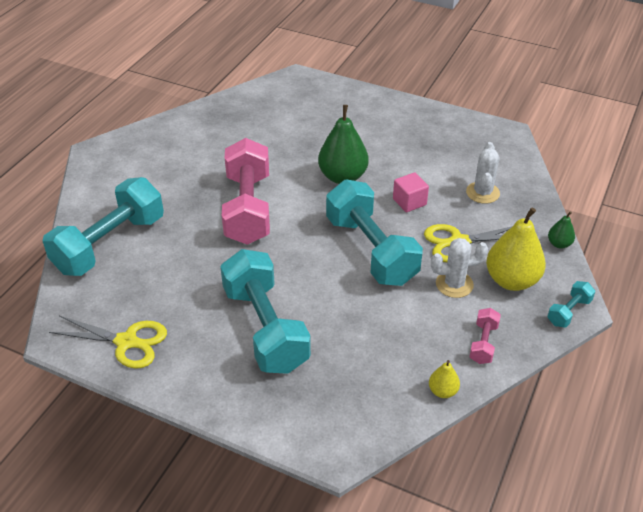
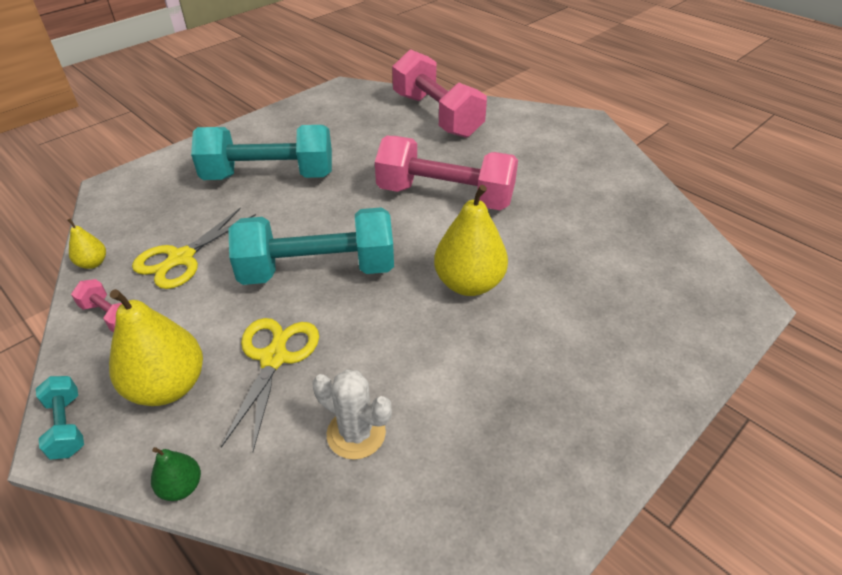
camera: 110 degrees right, 0 degrees up
(110, 244) = (436, 115): turquoise dumbbell -> pink dumbbell
(126, 342) = (315, 112): yellow scissors -> yellow scissors (181, 258)
(343, 177) = (469, 284): green pear -> yellow pear
(409, 202) = (383, 334): pink cube -> none
(454, 284) = (210, 325): white cactus -> none

